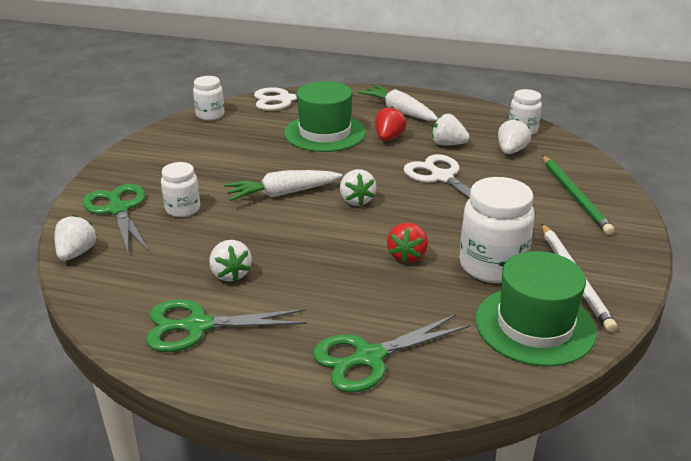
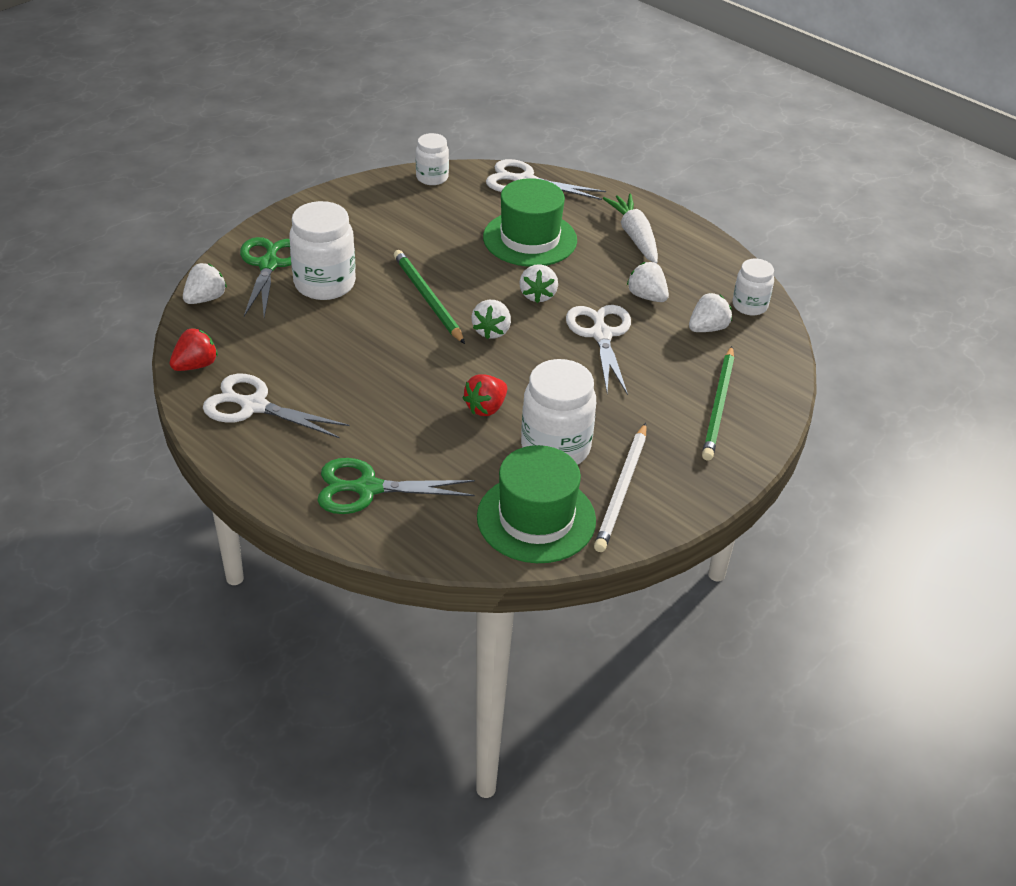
camera: 25 degrees right, 10 degrees up
(183, 209) = (324, 284): white jar -> white jar, size x1.71
(197, 326) = (253, 406): green scissors -> white scissors
(230, 274) = (316, 367): white strawberry -> white strawberry (538, 295)
(282, 193) = (427, 298): white carrot -> green pencil
(388, 138) = (591, 267): red strawberry -> red strawberry (195, 365)

